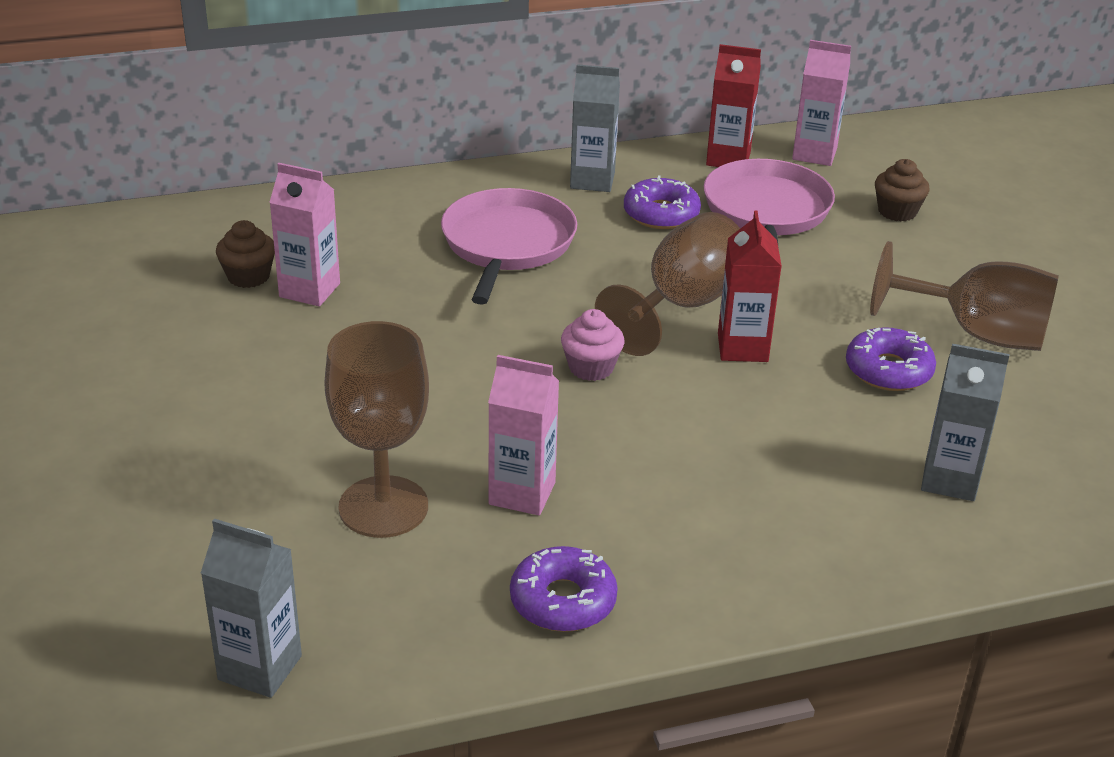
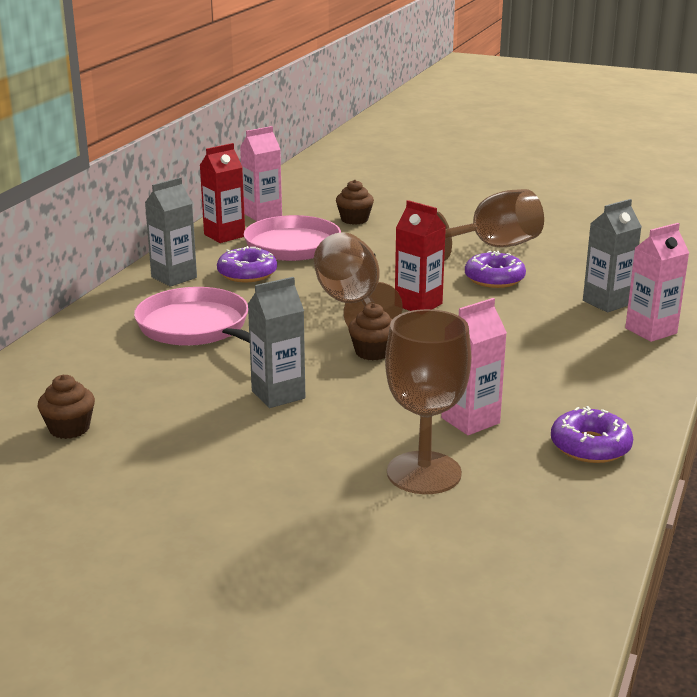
camera: 50 degrees left, 10 degrees down
(260, 668) = (544, 582): grey carton -> grey carton (278, 395)
(309, 290) = (129, 411): pink carton -> pink carton (651, 331)
(591, 367) = (372, 352): pink cupcake -> brown cupcake

